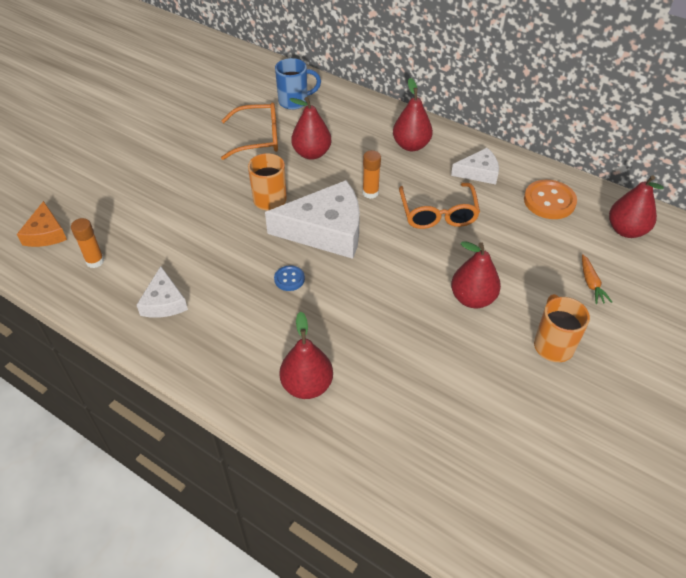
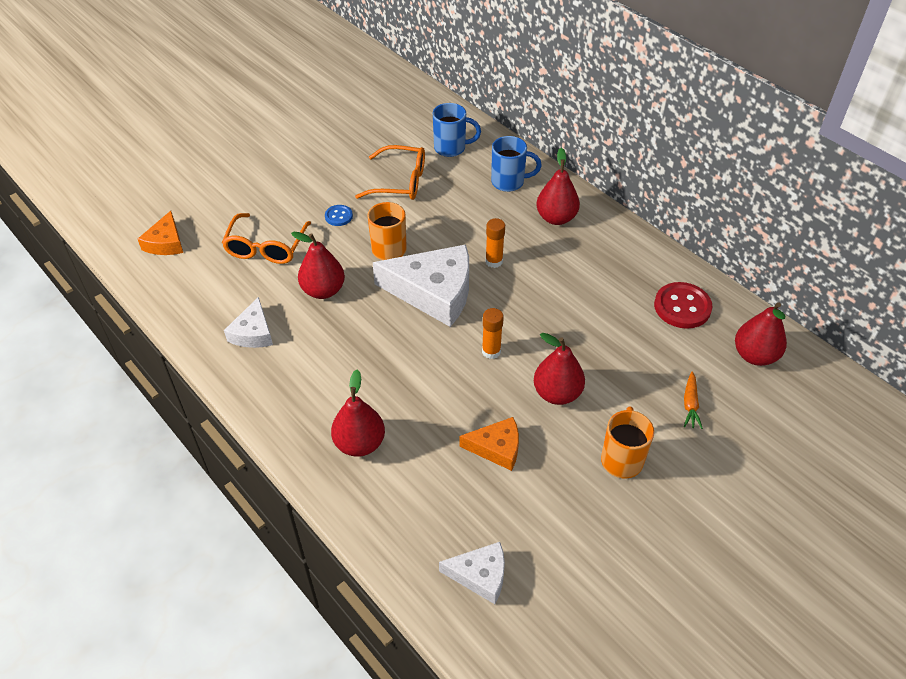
camera: 15 degrees right, 0 degrees up
(95, 261) = (202, 279): orange glue stick -> orange glue stick (491, 351)
(289, 279) = (380, 335): blue button -> blue button (338, 216)
(312, 153) = (449, 208): red pear -> red pear (323, 290)
(357, 122) = (509, 182): none -> blue mug
(437, 360) = (497, 448): none -> orange cheese
(438, 214) = (556, 297): orange glasses -> orange glasses (266, 247)
(479, 172) = (617, 261): white cheese -> white cheese (480, 575)
(549, 201) = (682, 307): orange button -> red button

